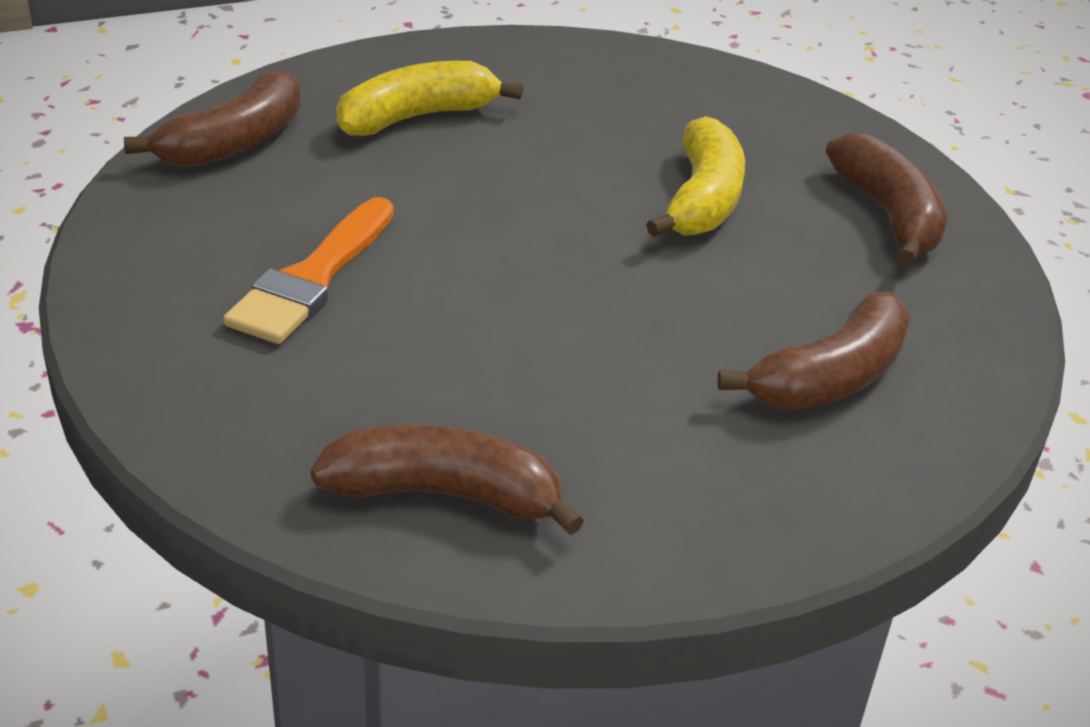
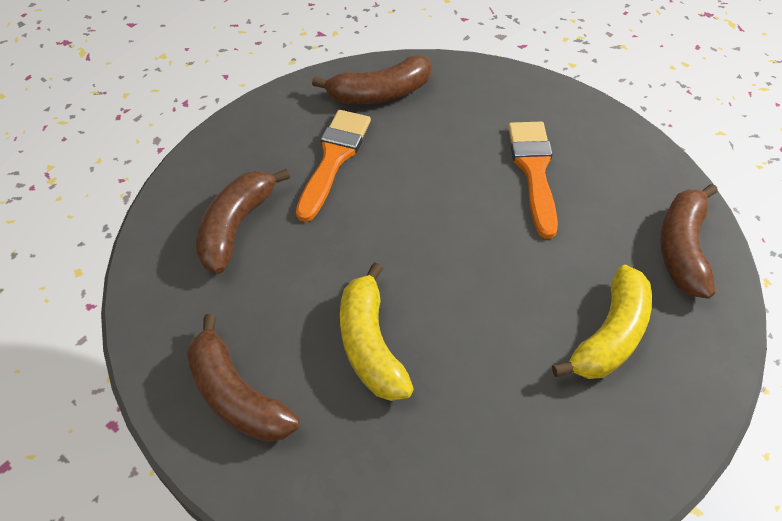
camera: 155 degrees right, 15 degrees up
(615, 414) = (333, 159): none -> orange brush

